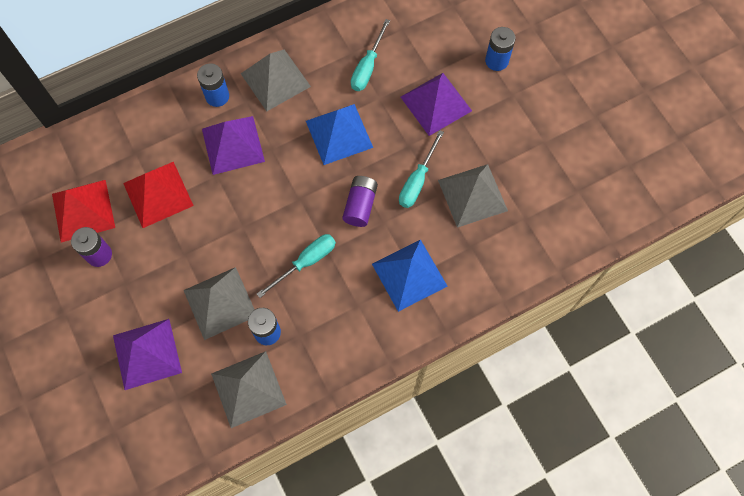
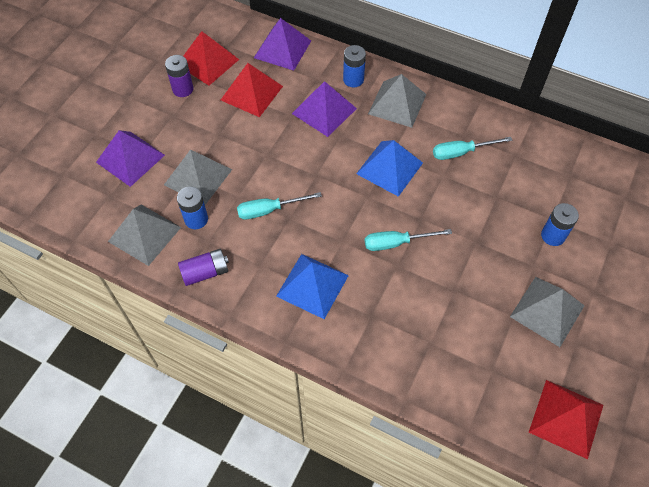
camera: 55 degrees right, 10 degrees down
(306, 262) = (269, 210): turquoise screwdriver -> turquoise screwdriver turned 150 degrees clockwise
(360, 205) = (343, 217): purple battery -> purple battery (205, 272)
(436, 103) = (474, 215): purple pyramid -> purple pyramid (282, 49)
(472, 195) = (418, 290): grey pyramid -> grey pyramid (547, 311)
(647, 168) = (566, 418): none -> red pyramid

